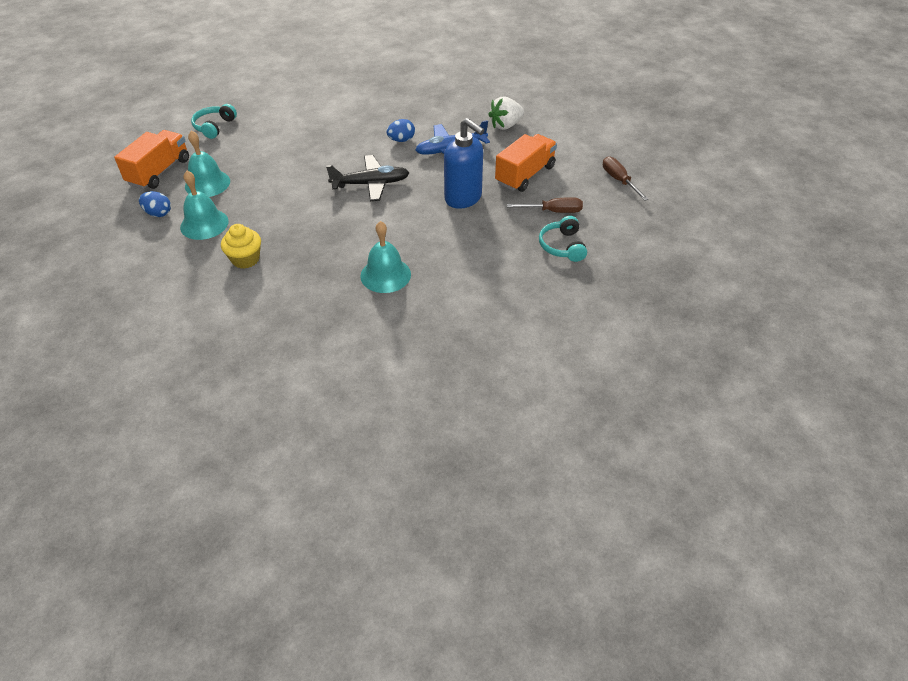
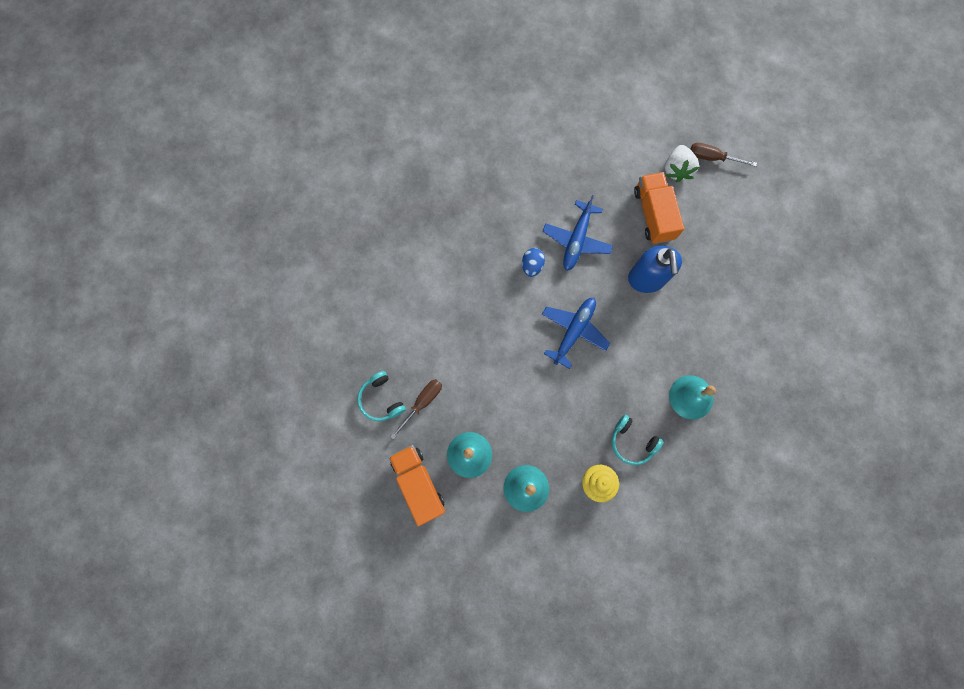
camera: 50 degrees left, 30 degrees up
(158, 213) = (482, 516): blue egg -> none
(370, 184) = (573, 331): black plane -> blue plane
(463, 198) = (646, 279): blue soap dispenser -> blue soap dispenser turned 90 degrees clockwise
(505, 125) = (578, 174): white strawberry -> white strawberry (677, 169)
(553, 211) = (711, 231): brown screwdriver -> brown screwdriver (422, 402)
(562, 246) = (751, 258): turquoise headphones -> turquoise headphones (632, 442)

